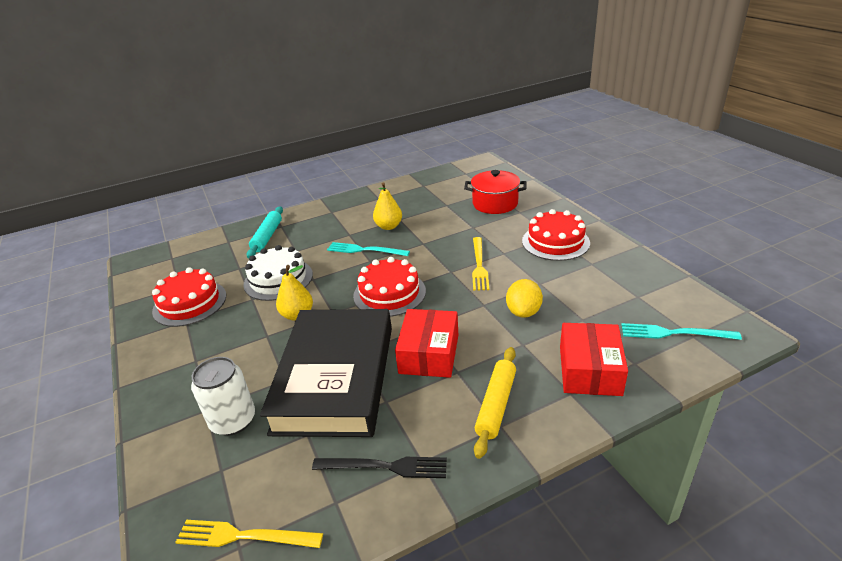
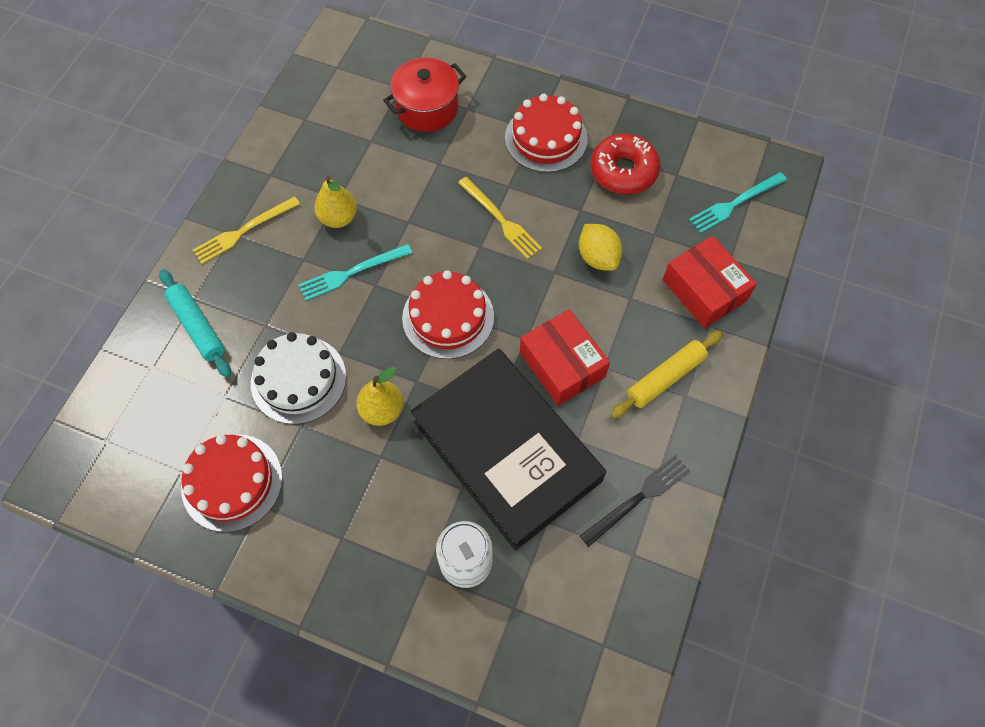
camera: 45 degrees left, 30 degrees up
(244, 536) = (598, 635): yellow fork -> yellow fork (243, 231)
(496, 405) = (665, 378): yellow rolling pin -> yellow rolling pin turned 75 degrees clockwise
(595, 278) = (623, 171): none -> red donut

